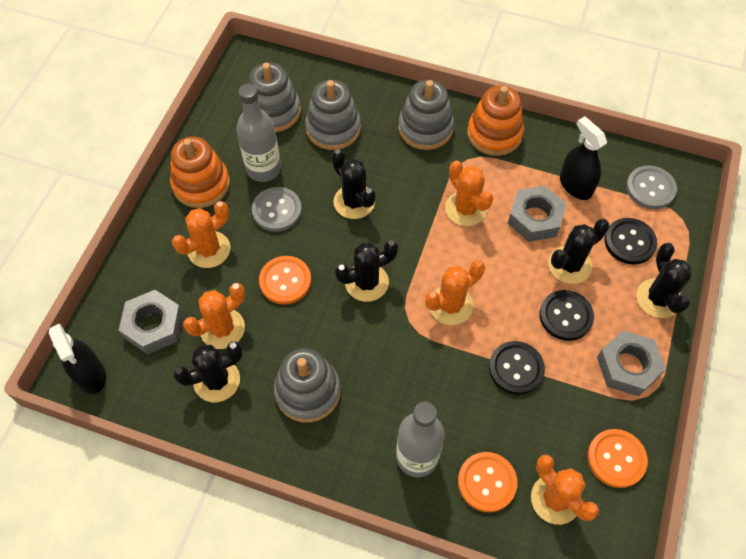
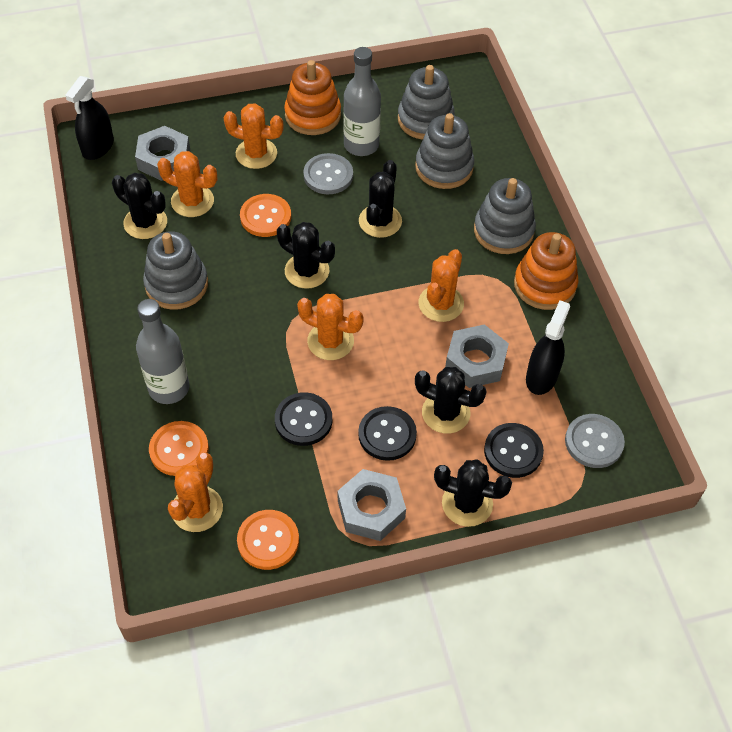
camera: 55 degrees right, 5 degrees down
(658, 298) = (467, 503): black cactus -> black cactus turned 60 degrees clockwise

